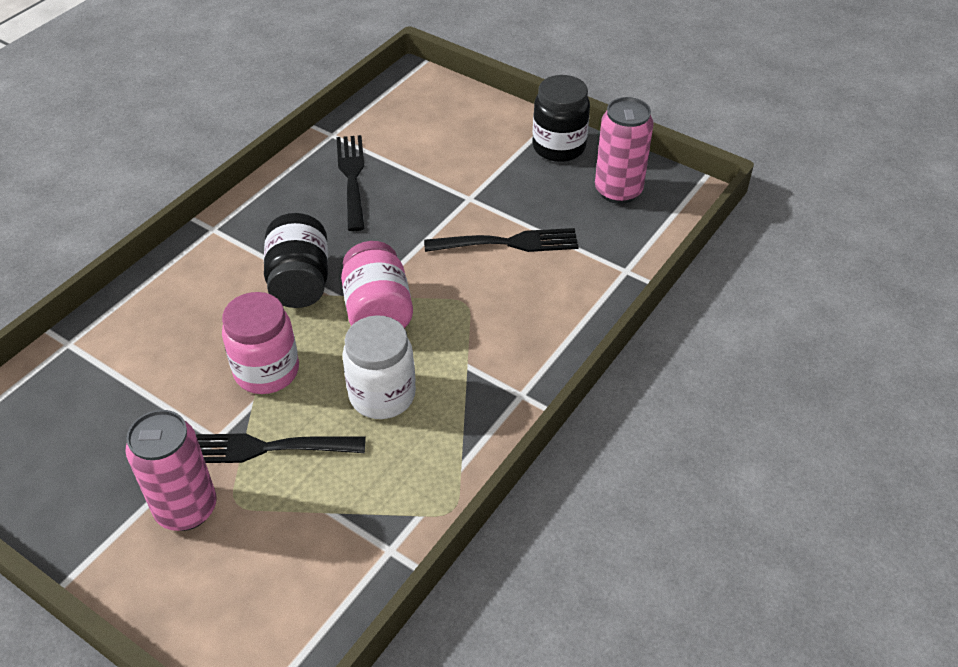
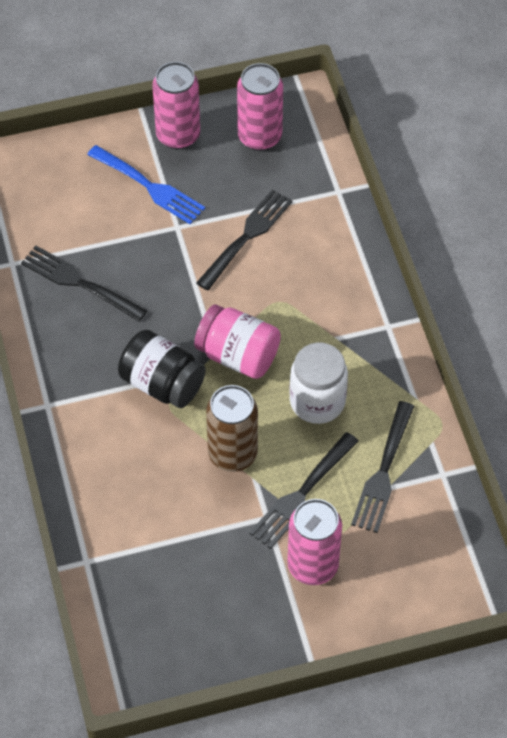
camera: 50 degrees left, 10 degrees up
(267, 371) = (232, 454): pink jar -> brown can
(349, 496) = (383, 471): none -> black fork
(489, 160) = (148, 186): none -> blue fork
(559, 147) = (178, 135): black jar -> pink can

